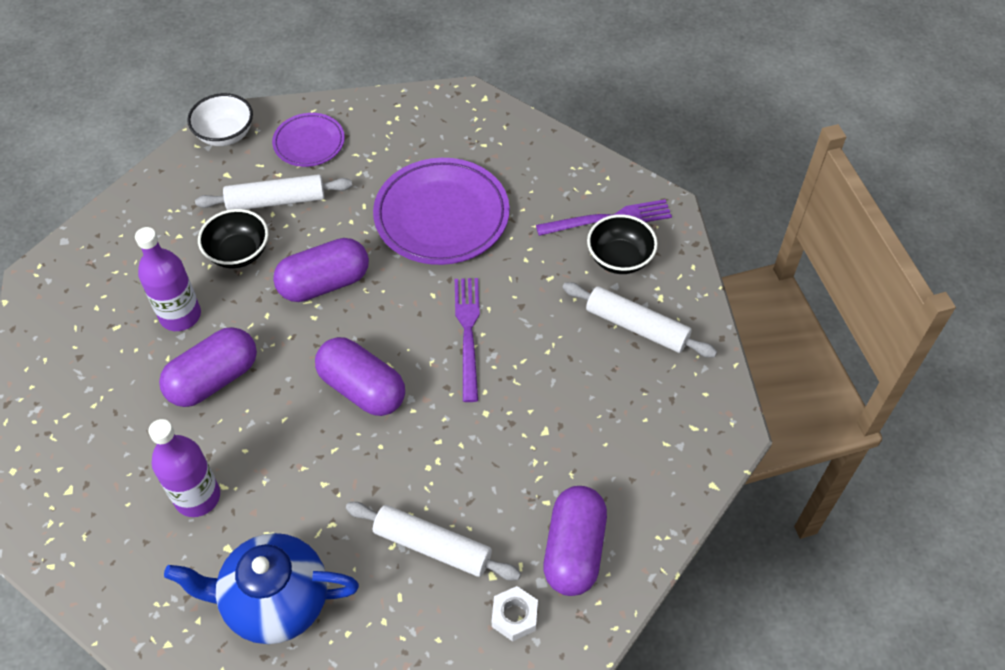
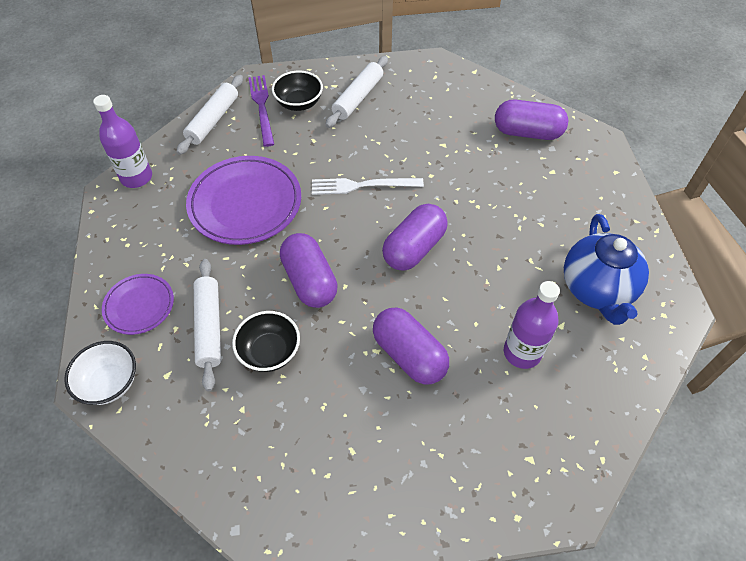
camera: 90 degrees left, 0 degrees up
(180, 315) = (340, 393): purple bottle -> purple bottle (136, 177)
(432, 546) = (537, 202): white rolling pin -> white rolling pin (213, 120)
(468, 333) = (362, 185): purple fork -> white fork
(514, 616) = (577, 160): white nut -> none

